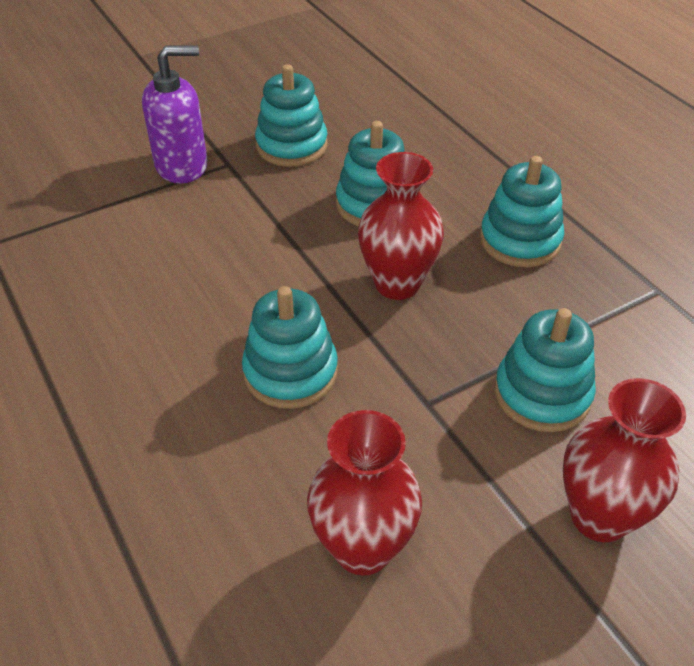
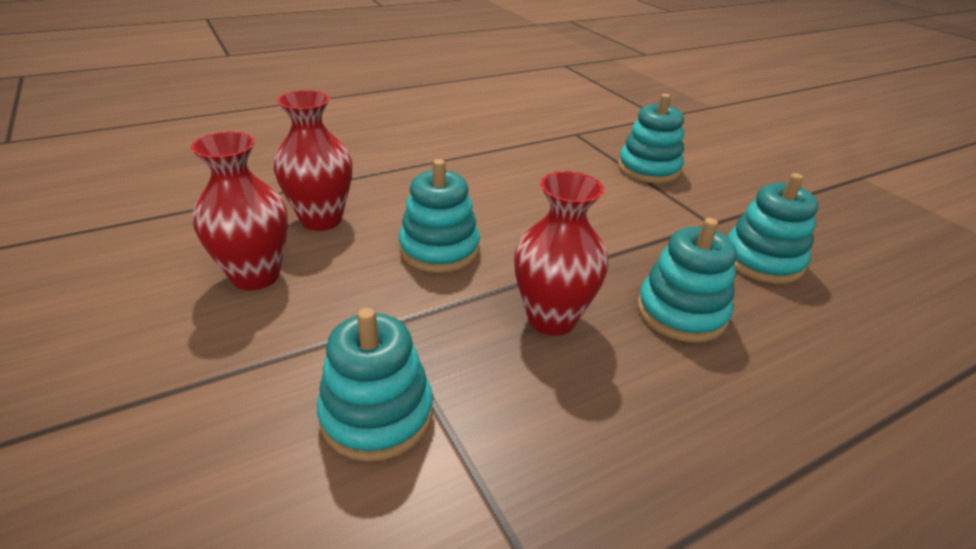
camera: 90 degrees right, 10 degrees down
(182, 166) = (697, 200): purple soap dispenser -> none
(520, 240) = (647, 441): turquoise stacking toy -> turquoise stacking toy (648, 169)
(599, 516) = (203, 433): red vase -> red vase (321, 220)

